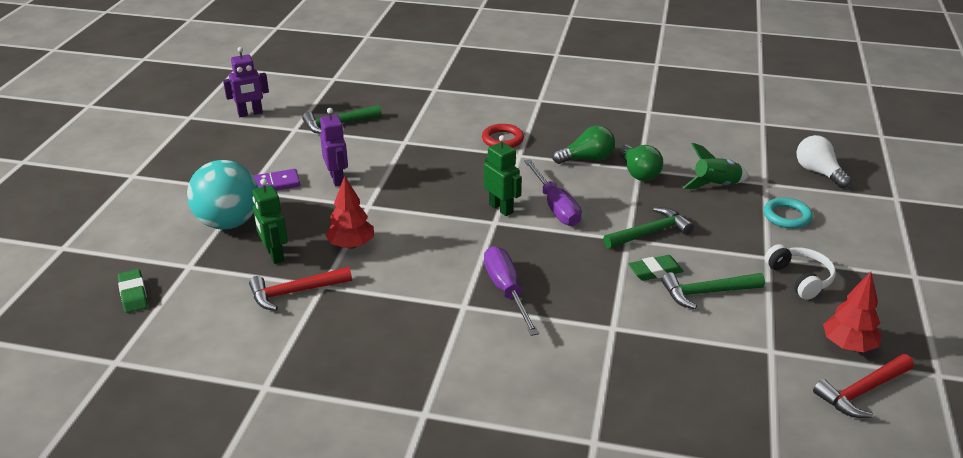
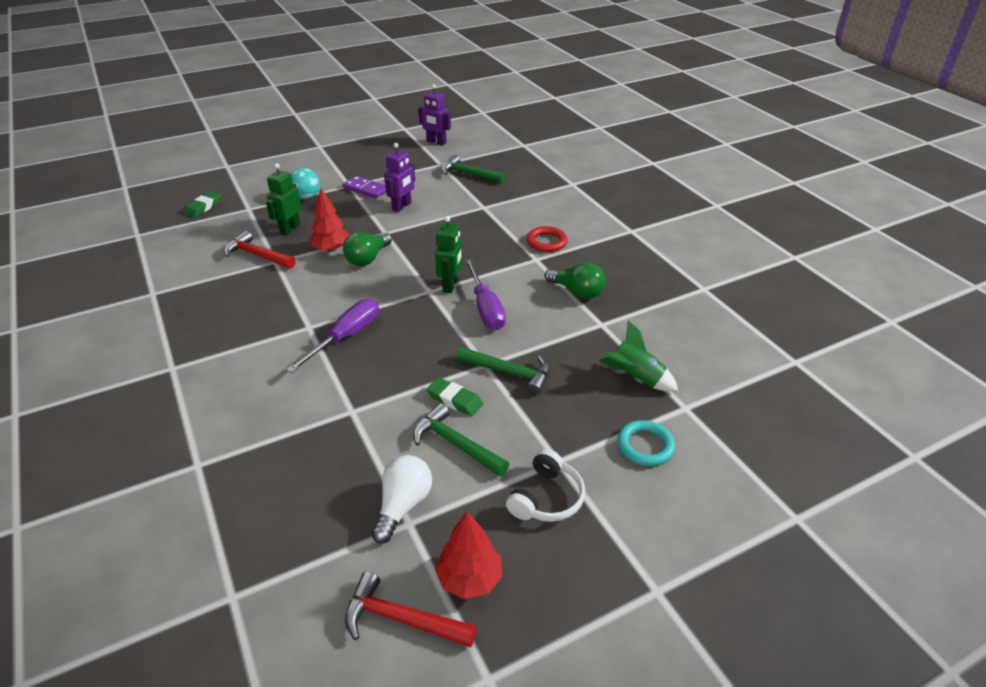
camera: 50 degrees right, 5 degrees up
(228, 223) = (306, 197): turquoise ball -> turquoise ball, size x0.58
(555, 206) = (485, 308): purple screwdriver -> purple screwdriver turned 45 degrees counterclockwise
(638, 173) = (593, 326): green light bulb -> green light bulb (368, 258)
(818, 172) = (759, 436): white light bulb -> white light bulb (403, 505)

